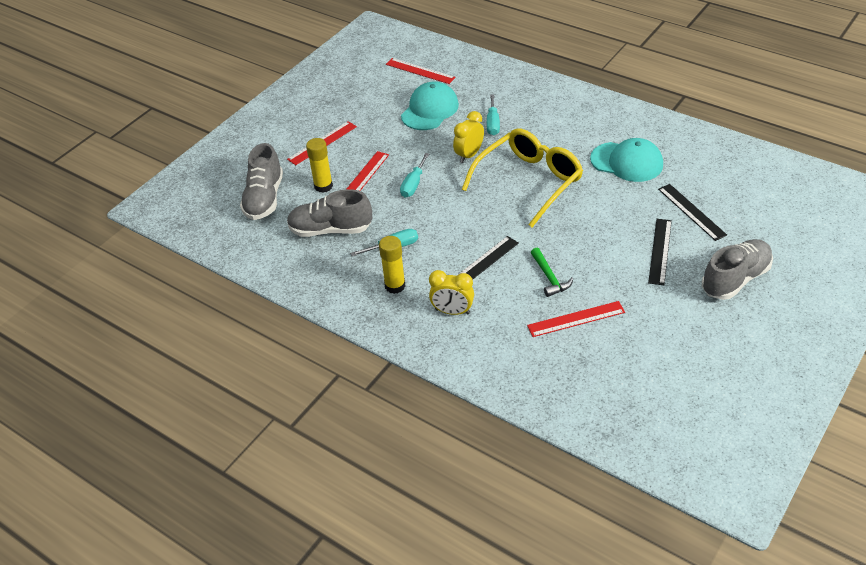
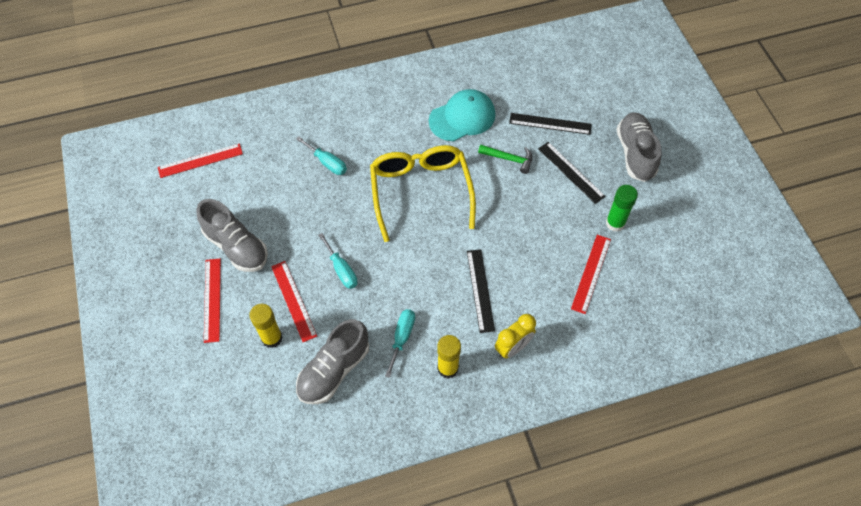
camera: 55 degrees left, 15 degrees up
(264, 198) = (238, 396): grey shoe -> grey shoe (236, 246)
(430, 110) = (260, 191): turquoise cap -> none
(469, 155) = (347, 206): yellow clock -> none
(549, 277) = (535, 257): green hammer -> green hammer (509, 159)
(645, 306) = (615, 223): none -> green glue stick

